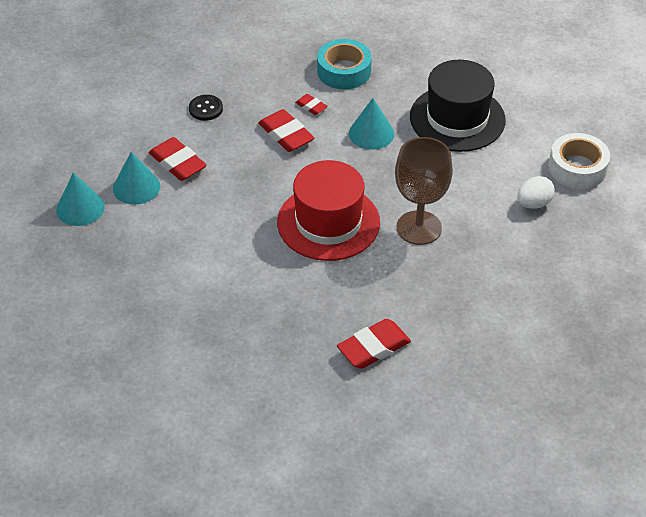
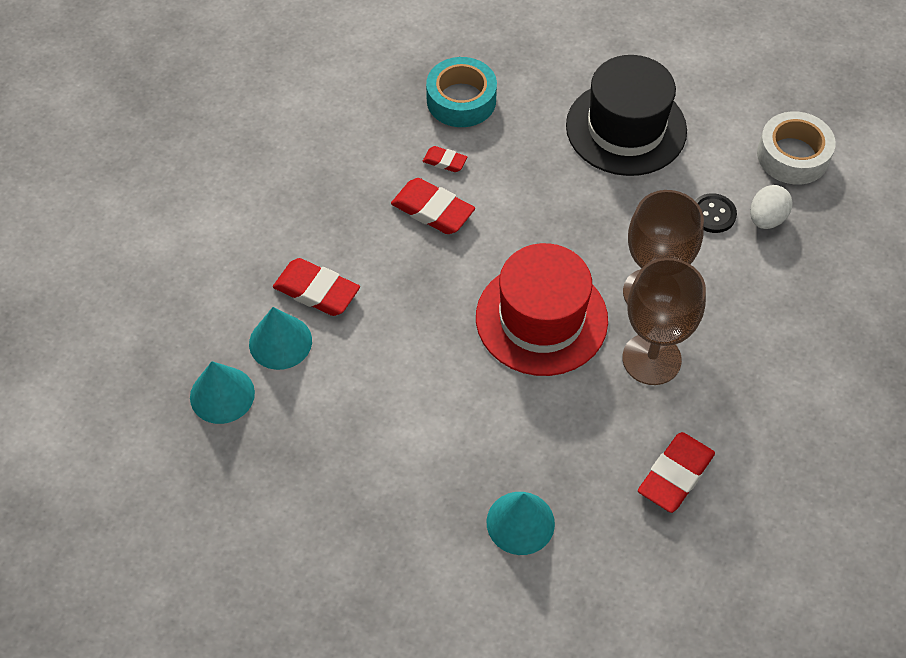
camera: 20 degrees left, 10 degrees up
(206, 109) = (315, 202): black button -> black button (713, 214)
(371, 133) = (535, 178): turquoise cone -> turquoise cone (520, 522)
(396, 269) = (651, 359): none -> brown goblet

